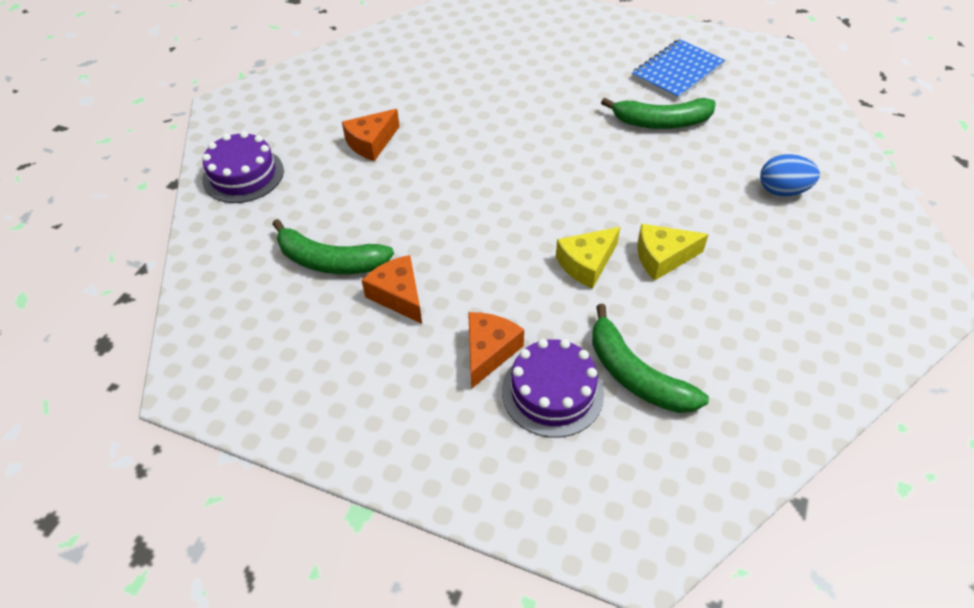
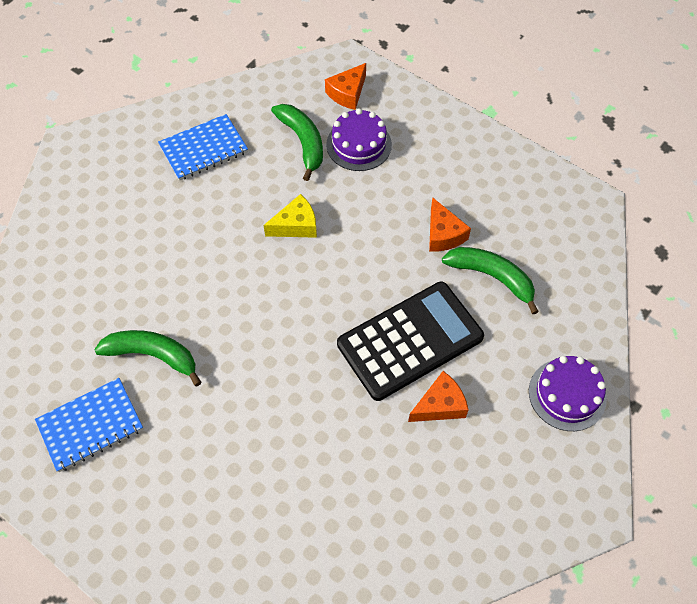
camera: 165 degrees left, 10 degrees up
(413, 183) = (410, 341): none -> black calculator
(489, 352) = (390, 178): orange cheese -> orange cheese (347, 93)
(662, 258) = (238, 216): yellow cheese -> none
(765, 330) = (203, 149): none -> blue notebook
(782, 191) = (105, 251): blue egg -> none

